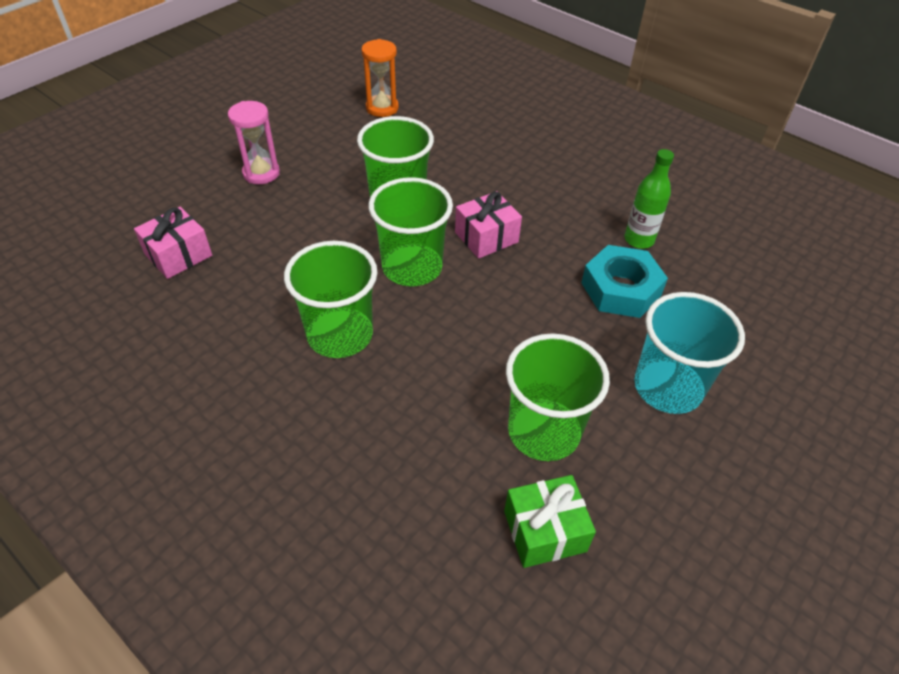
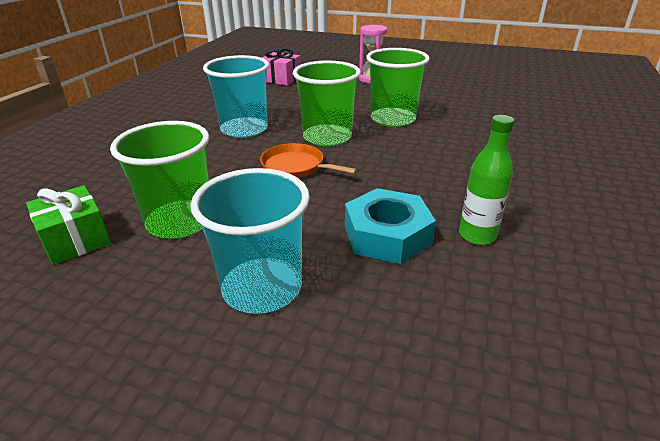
camera: 70 degrees right, 15 degrees down
(340, 335) = (244, 129): green cup -> turquoise cup
(382, 108) = (491, 93): orange hourglass -> none
(470, 313) = (296, 166): none -> orange pan
(486, 237) = (390, 157): pink gift -> none

